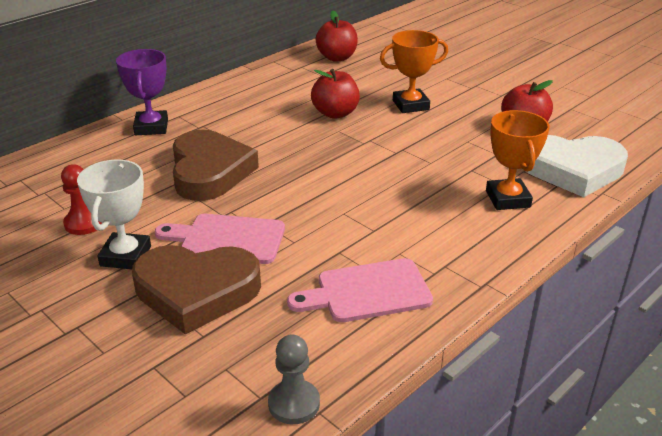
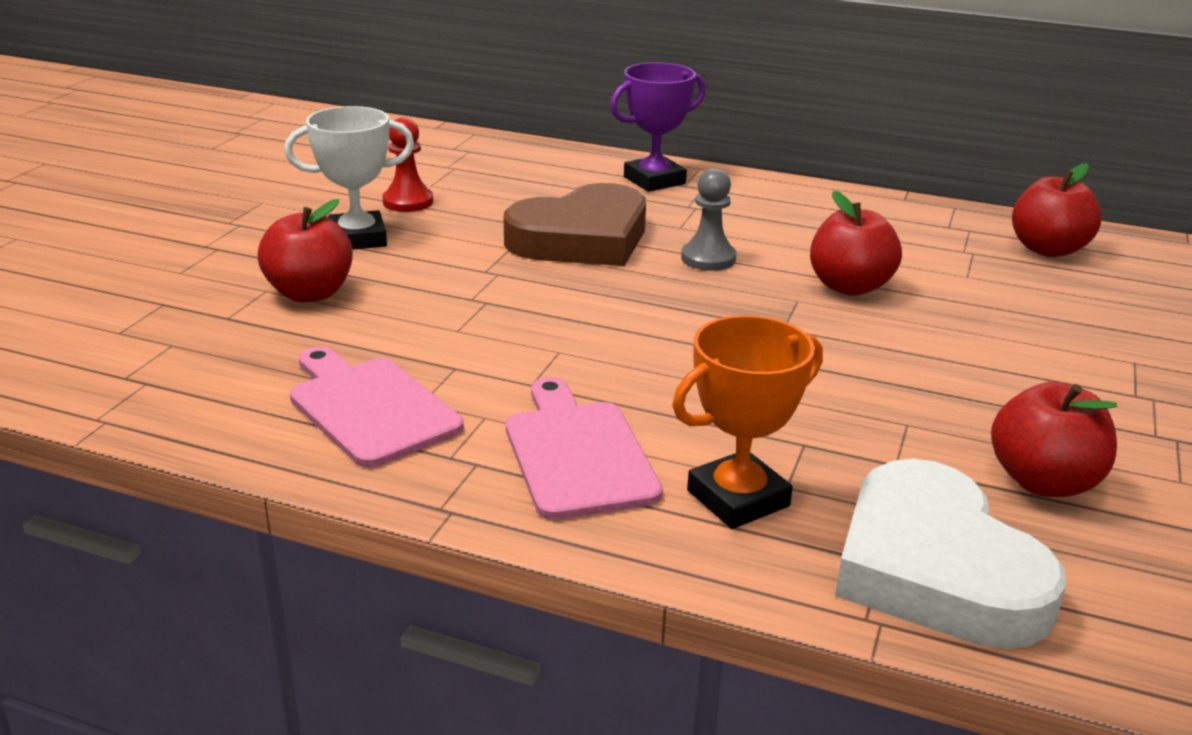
camera: 65 degrees right, 5 degrees down
(196, 291) = (310, 293): brown heart -> red apple
(227, 239) = (432, 286): pink cutting board -> pink cutting board (577, 454)
(294, 403) = (117, 401): grey pawn -> grey pawn (708, 258)
(410, 105) = (969, 345): orange trophy -> none

